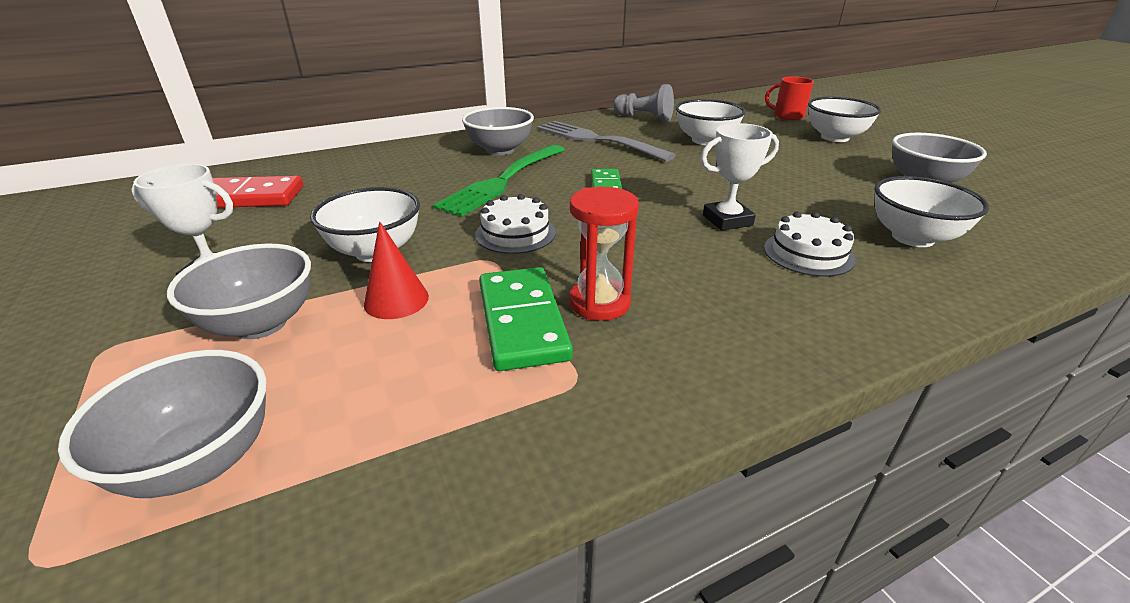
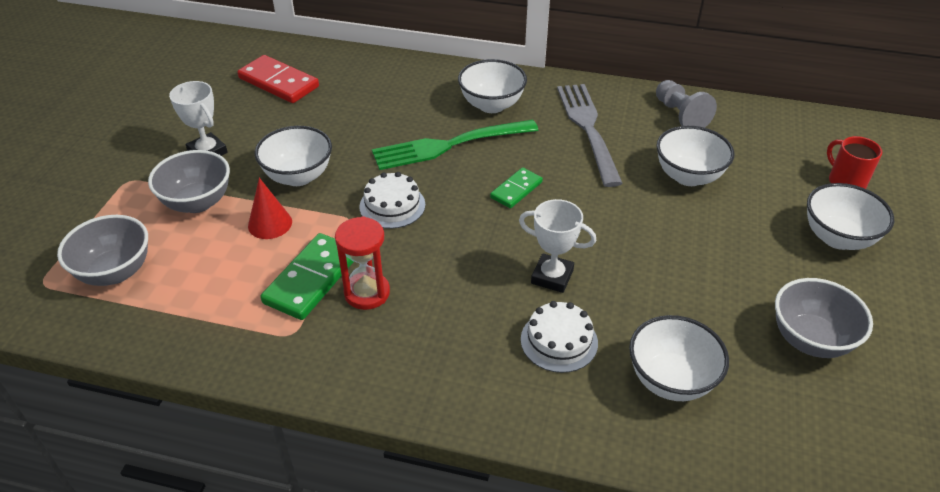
camera: 40 degrees right, 10 degrees up
(500, 150) = (491, 105): grey bowl -> white bowl

